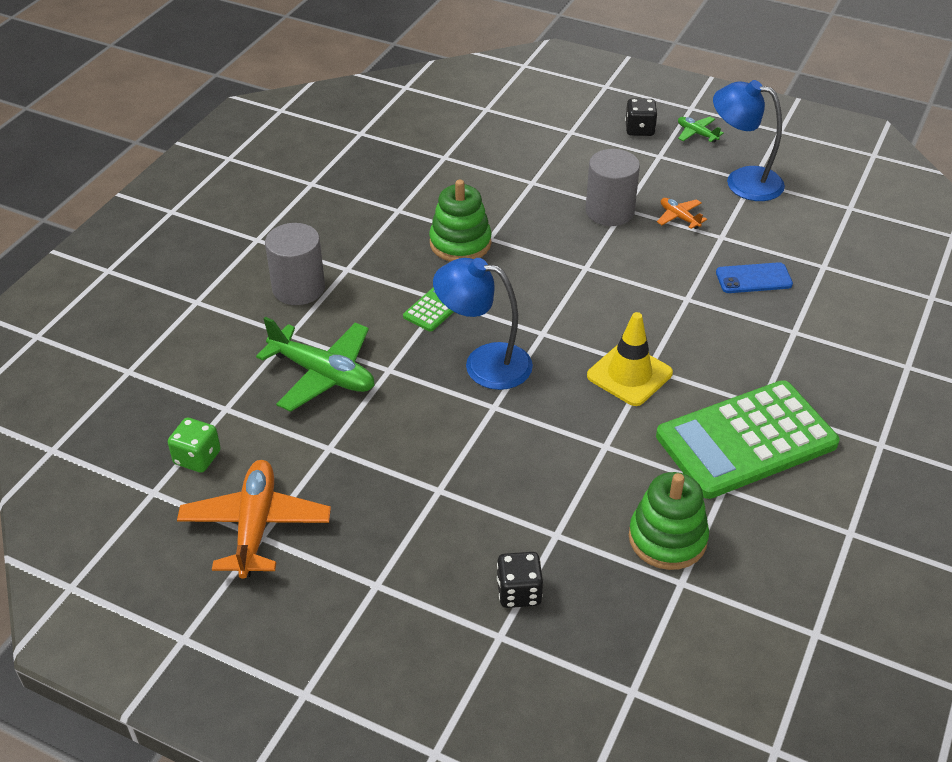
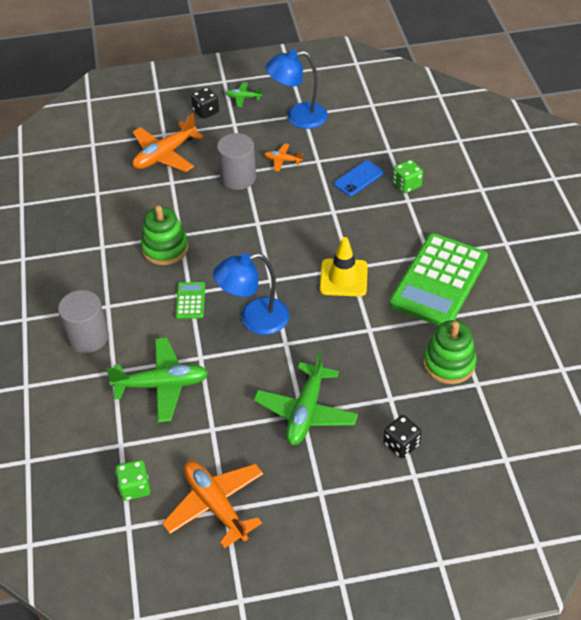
camera: 35 degrees left, 5 degrees up
(445, 490) = (306, 411): none -> green plane
(551, 152) = (165, 155): none -> orange plane
(809, 314) = (406, 185): none -> green dice

